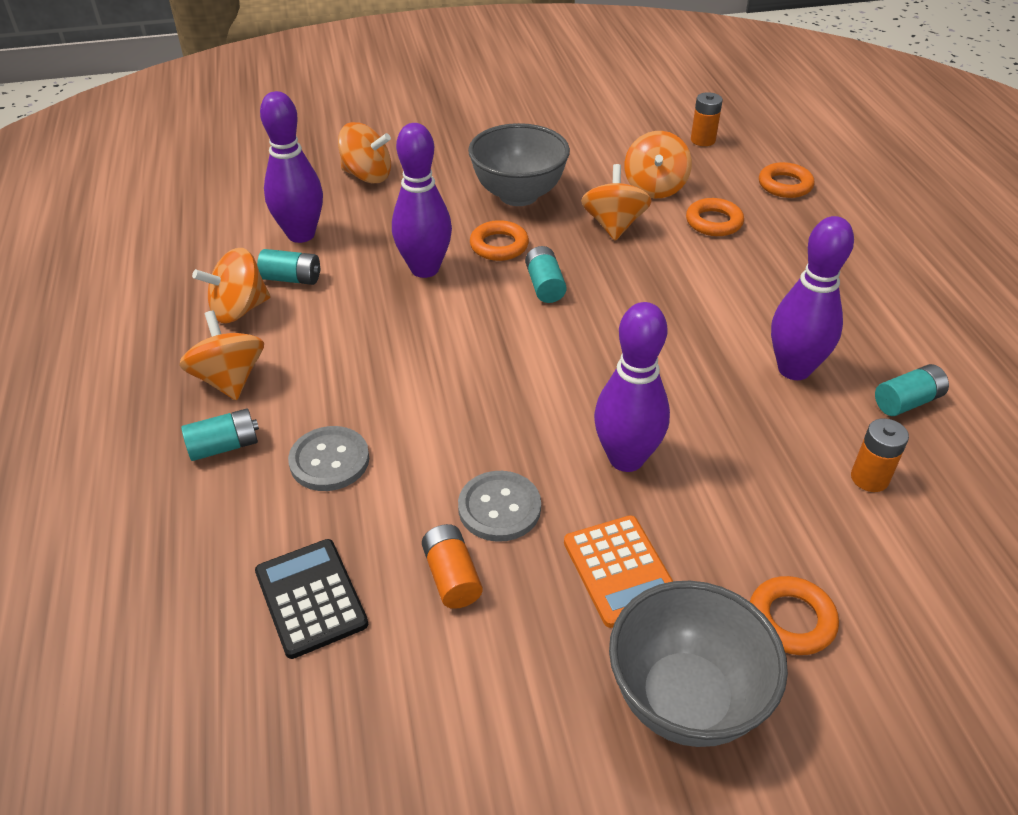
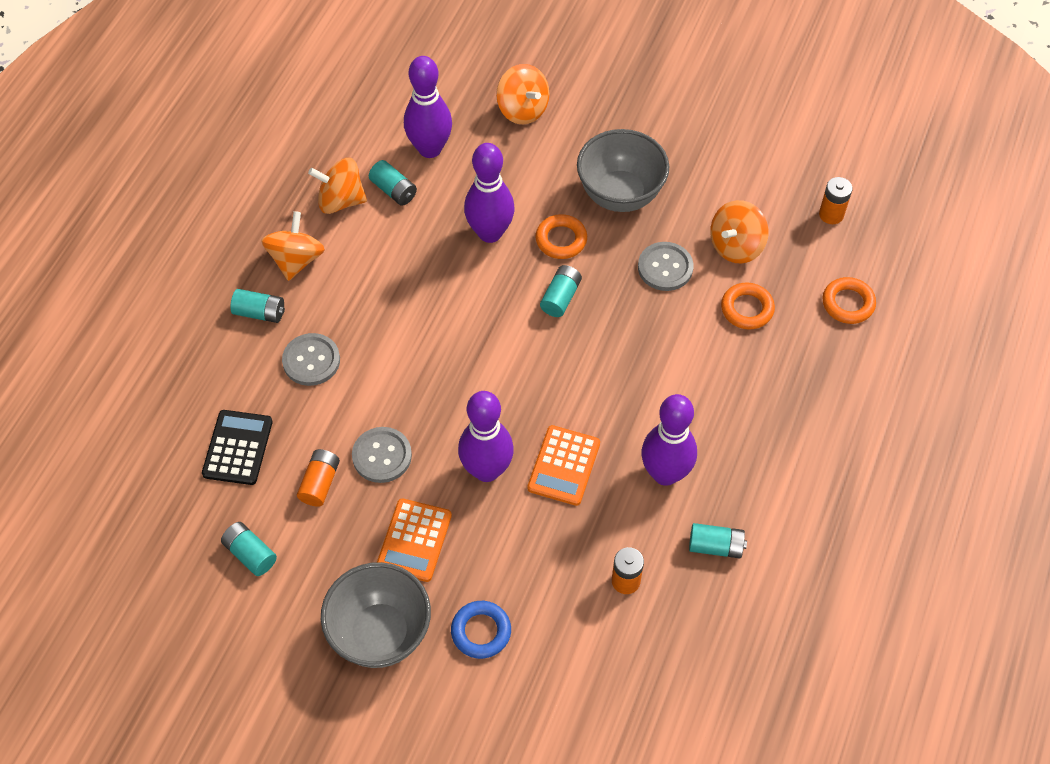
camera: 35 degrees right, 15 degrees up
(433, 712) = (250, 554): none -> turquoise battery
(613, 225) = (665, 268): orange spinning top -> grey button
(697, 413) = (564, 466): none -> orange calculator
(791, 620) = (481, 631): orange ring -> blue ring

